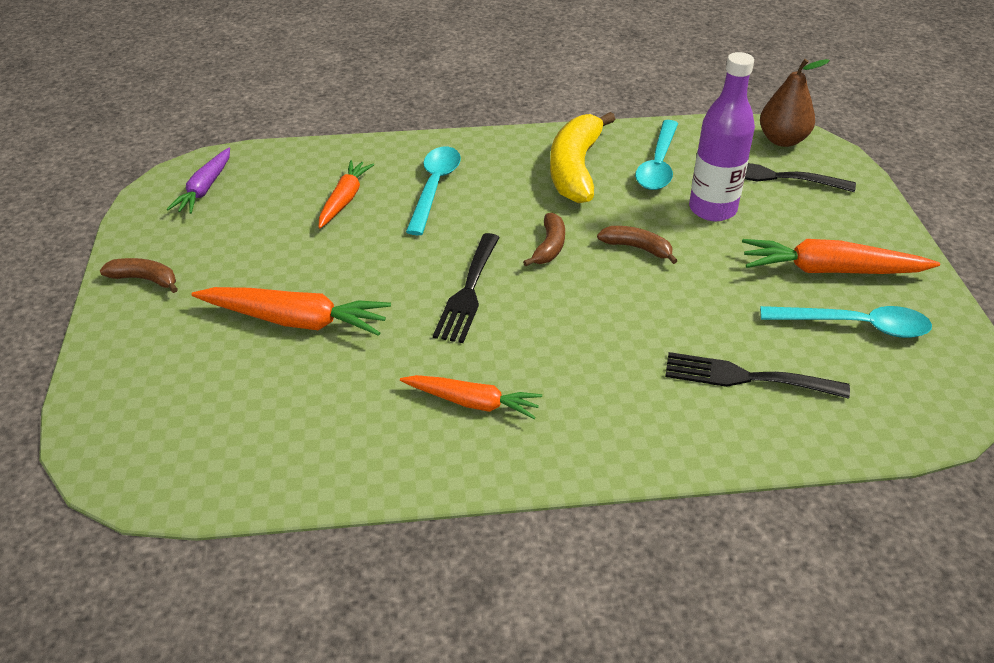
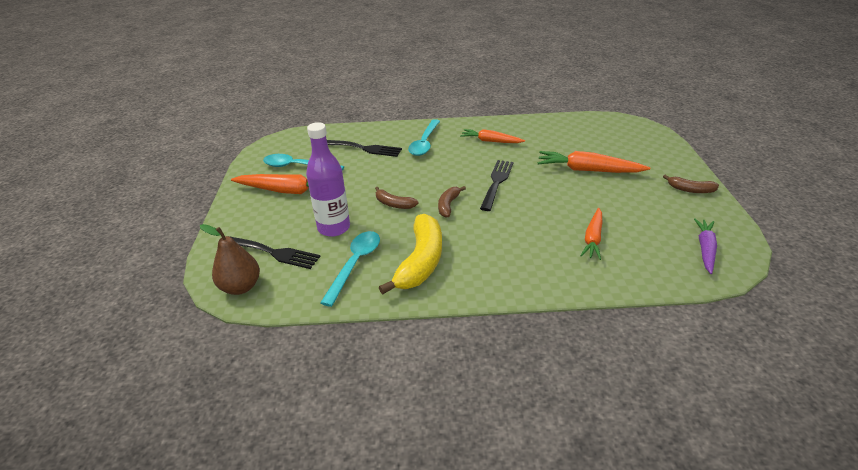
camera: 175 degrees left, 5 degrees down
(434, 188) = (529, 247): turquoise spoon -> turquoise spoon (424, 143)

